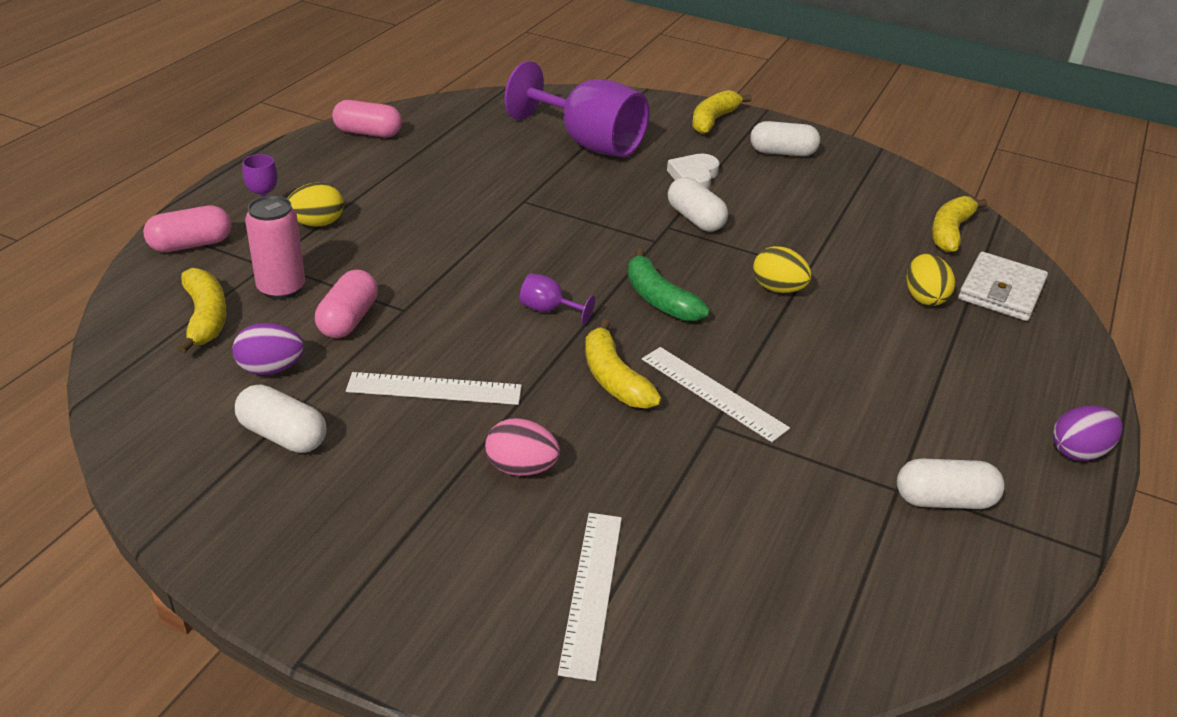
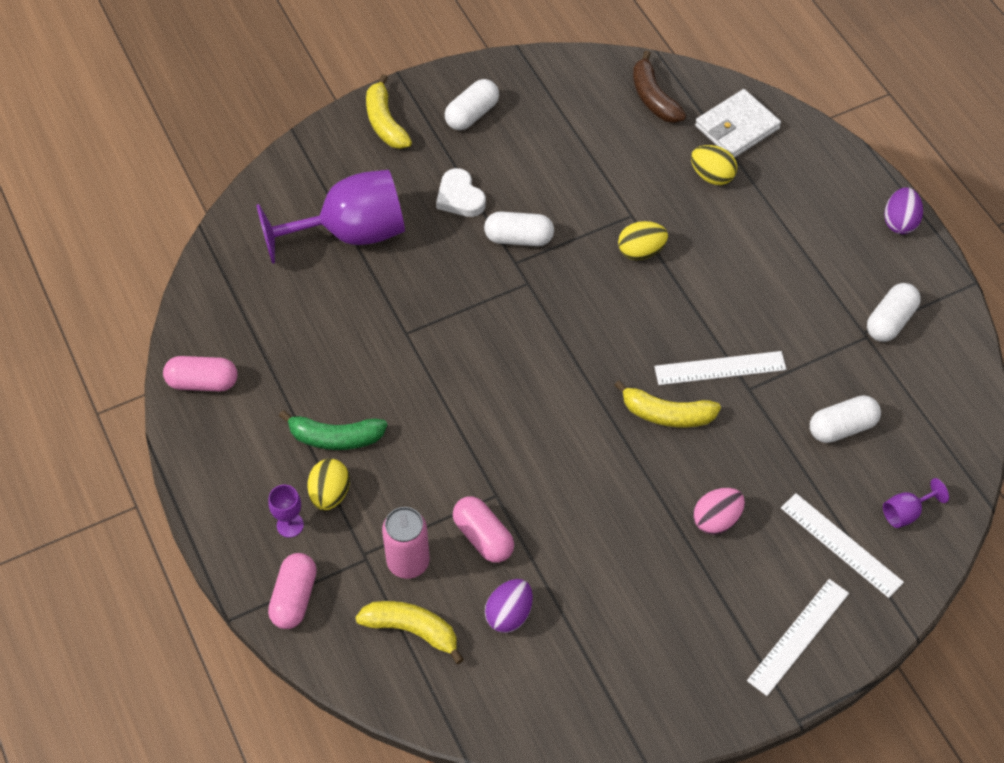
camera: 50 degrees left, 20 degrees up
(283, 435) = (590, 639): white capsule -> white capsule (842, 427)
(368, 133) = (203, 382): pink capsule -> pink capsule turned 45 degrees clockwise
(434, 389) = (603, 525): white ruler -> white ruler (798, 636)
(548, 310) = (563, 405): purple goblet -> purple goblet (906, 512)
(659, 299) = (600, 330): green banana -> green banana (335, 437)
(950, 232) = (653, 98): yellow banana -> brown banana
(1001, 291) = (737, 127): white wallet -> white wallet turned 75 degrees clockwise

